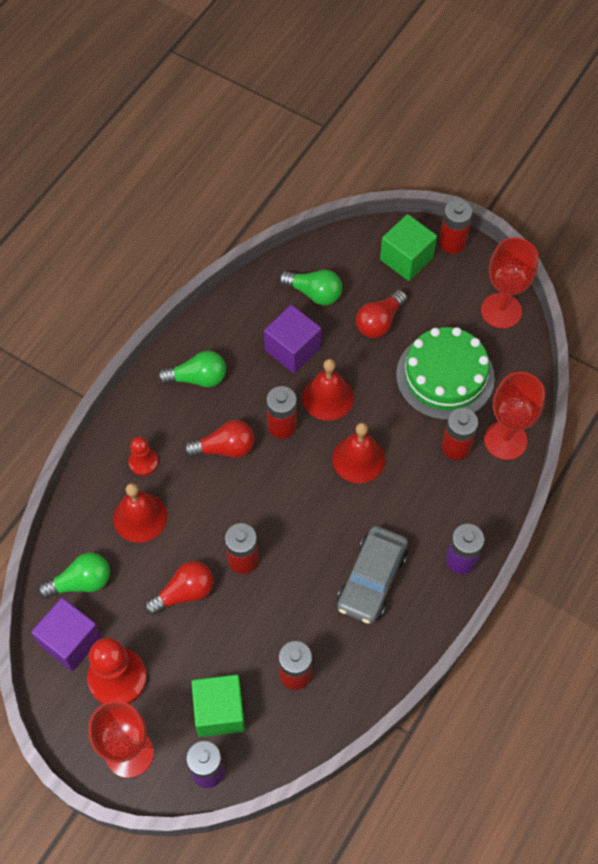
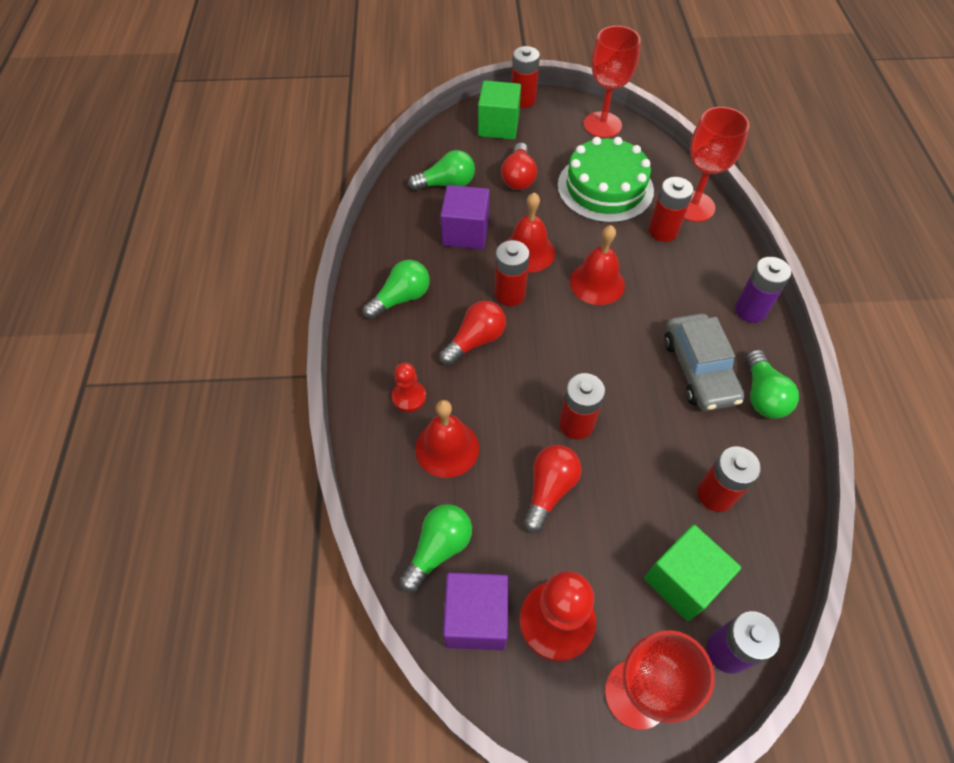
camera: 35 degrees left, 5 degrees down
(401, 630) = (762, 395): none -> green light bulb

